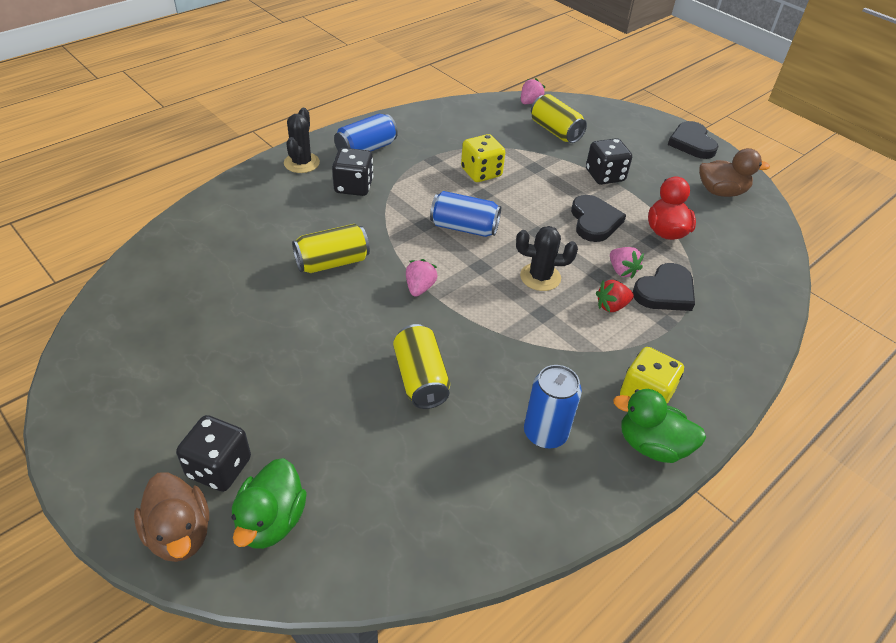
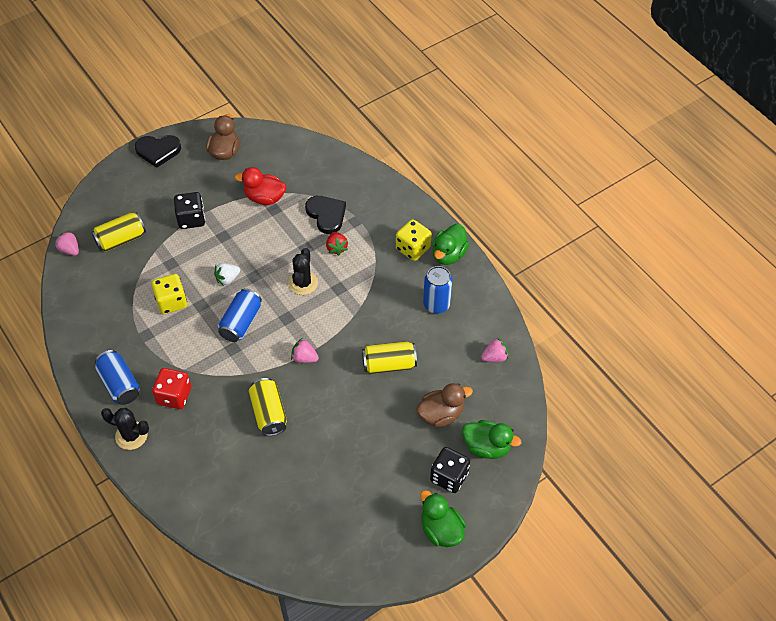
camera: 80 degrees left, 10 degrees up
(126, 461) = (441, 530): none -> green duck
(180, 534) = (492, 494): brown duck -> brown duck (441, 414)
(353, 186) = (174, 396): black dice -> red dice
(526, 211) = (227, 279): none -> white strawberry
(594, 221) = (246, 238): black heart -> none
(622, 271) = (303, 234): pink strawberry -> pink strawberry (494, 357)

